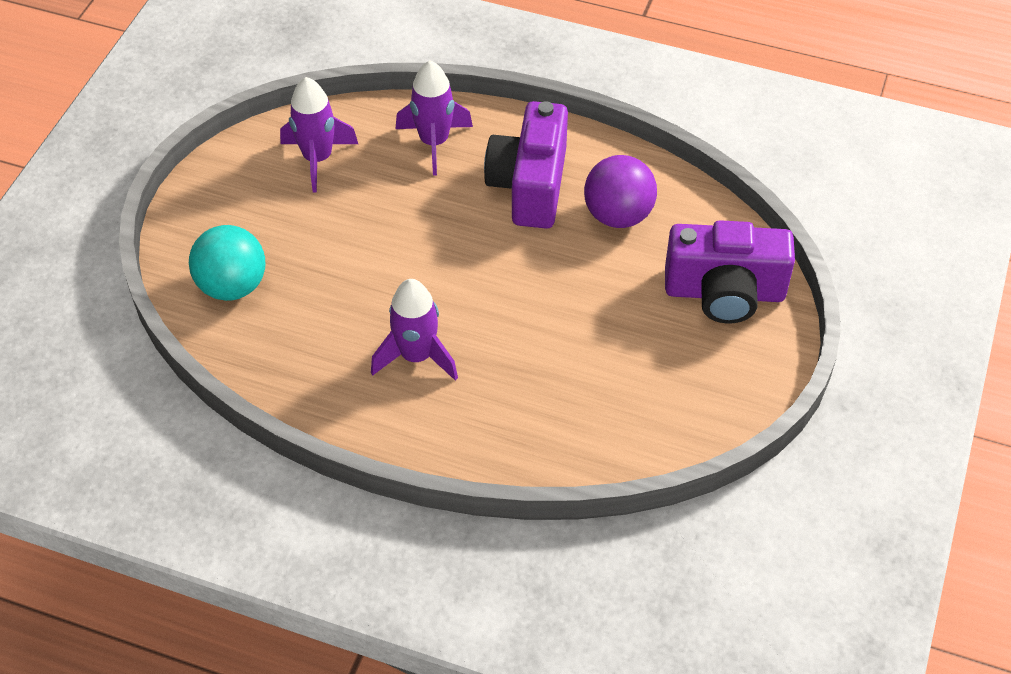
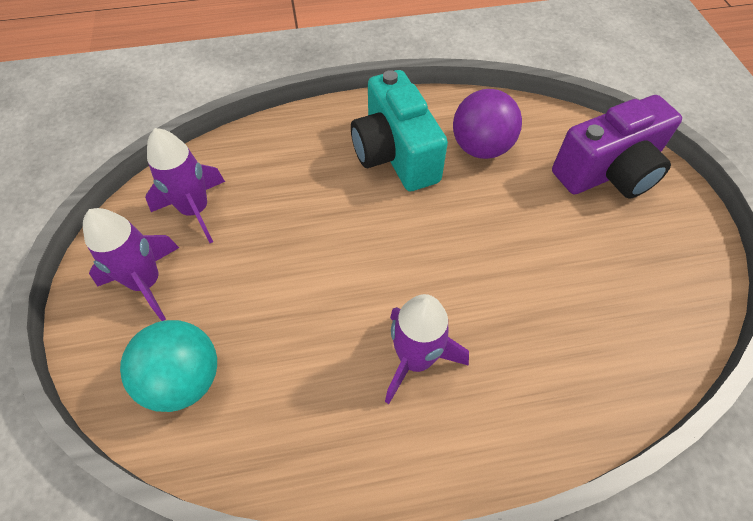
camera: 30 degrees left, 5 degrees up
(434, 142) = (291, 152): purple rocket -> purple rocket (146, 283)
(529, 186) = (395, 154): purple camera -> turquoise camera

